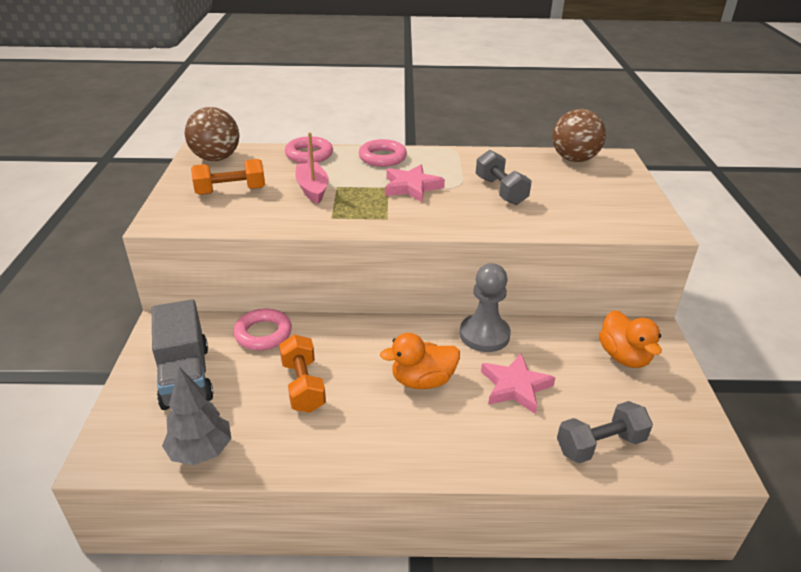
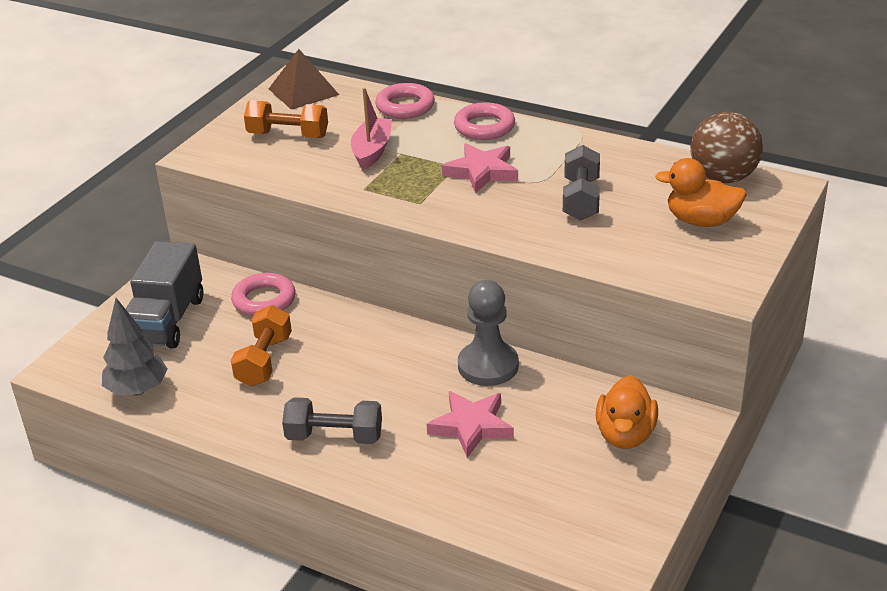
camera: 30 degrees right, 0 degrees up
(216, 158) = (303, 91): brown ball -> brown pyramid
(422, 380) = (381, 391): orange duck -> orange duck (701, 221)
(600, 445) = (506, 507): grey dumbbell -> grey dumbbell (334, 437)

